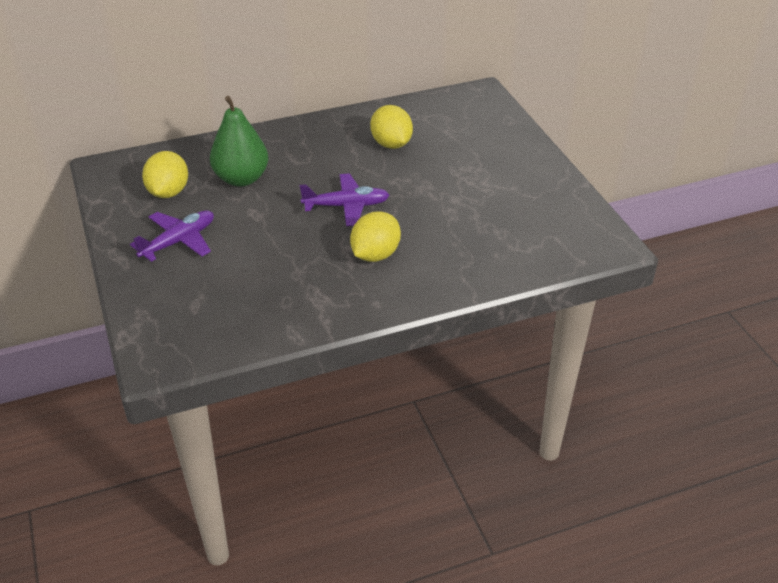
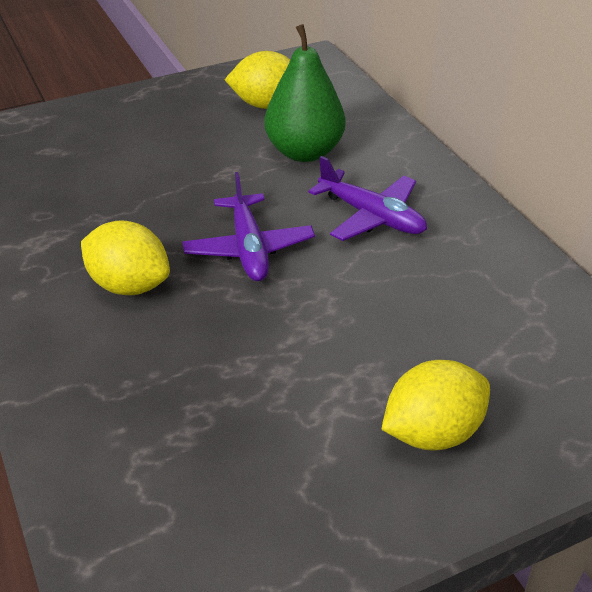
camera: 85 degrees right, 0 degrees up
(179, 241) = (168, 124): purple plane -> purple plane (372, 216)
(391, 144) = (431, 284): yellow lemon -> yellow lemon (432, 432)

